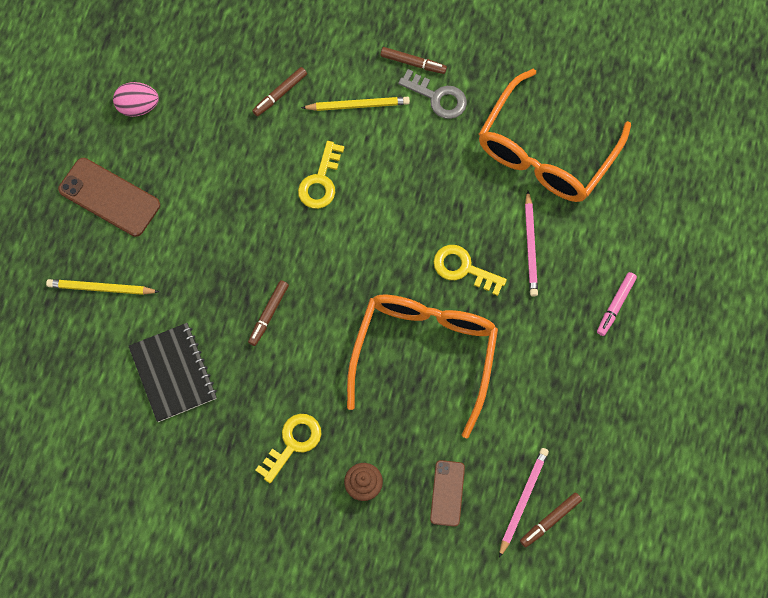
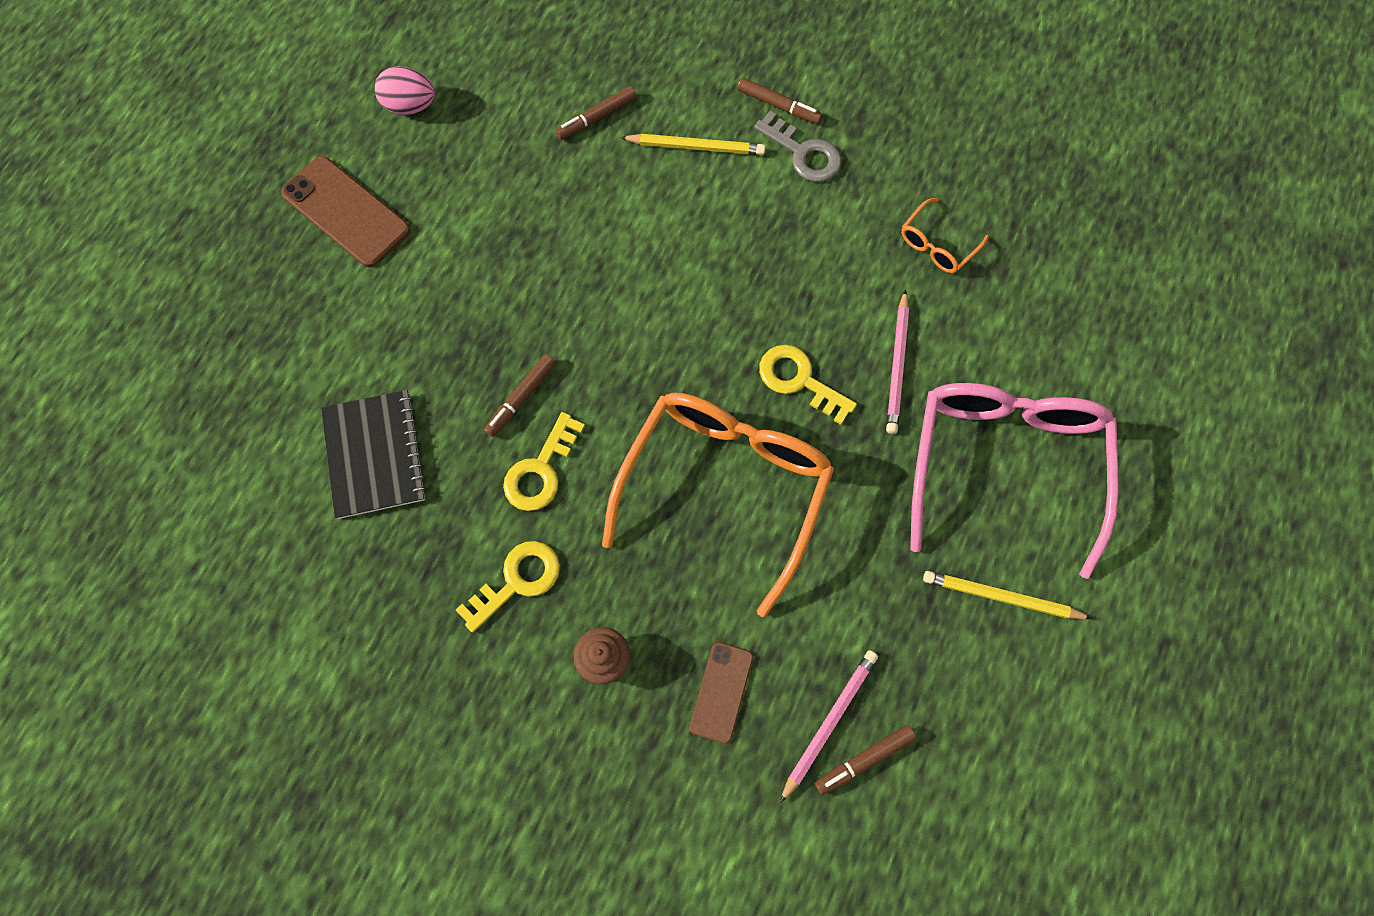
camera: 10 degrees right, 0 degrees up
(101, 288) = (306, 326): yellow pencil -> yellow pencil (1001, 597)
(321, 181) = (627, 235): yellow key -> yellow key (541, 470)
(545, 152) = (937, 244): orange glasses -> orange glasses, size x0.42
(615, 305) = (1004, 465): pink marker -> pink glasses

